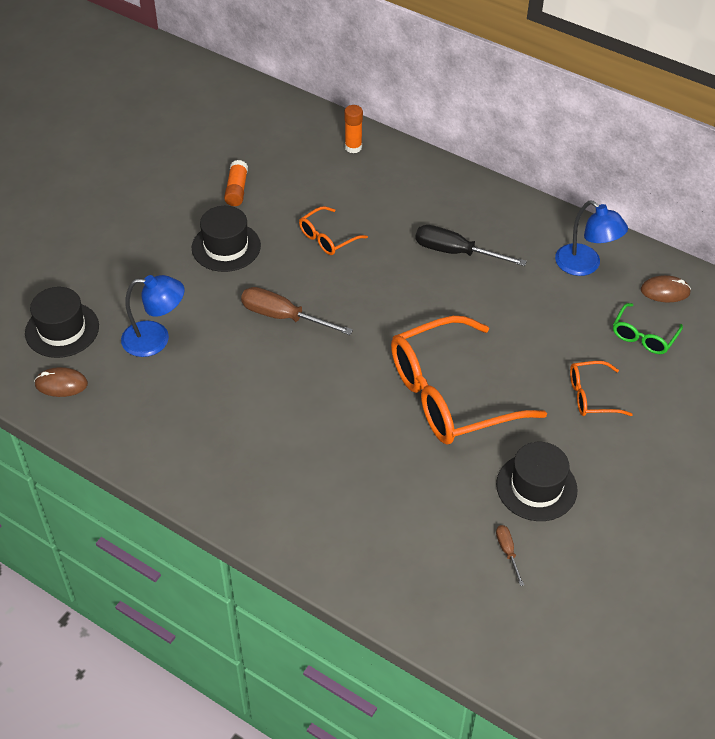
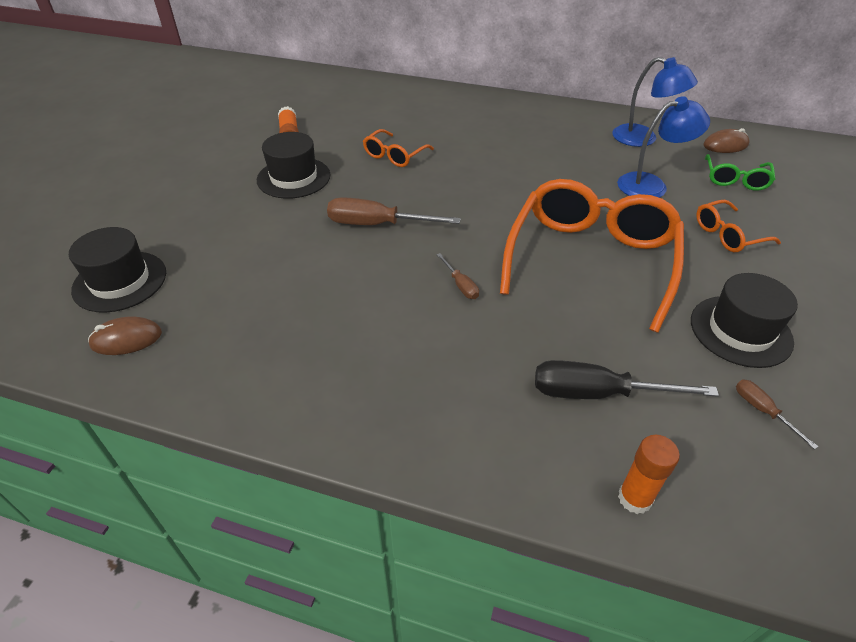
camera: 15 degrees left, 5 degrees down
(156, 339) = (238, 270): blue lamp -> blue lamp (651, 185)
(330, 394) = (460, 285): none -> brown screwdriver
(353, 147) = (388, 92): orange glue stick -> orange glue stick (634, 498)
(451, 395) = (590, 261): orange glasses -> orange glasses turned 150 degrees clockwise
(456, 252) = (522, 147): black screwdriver -> black screwdriver (598, 393)

